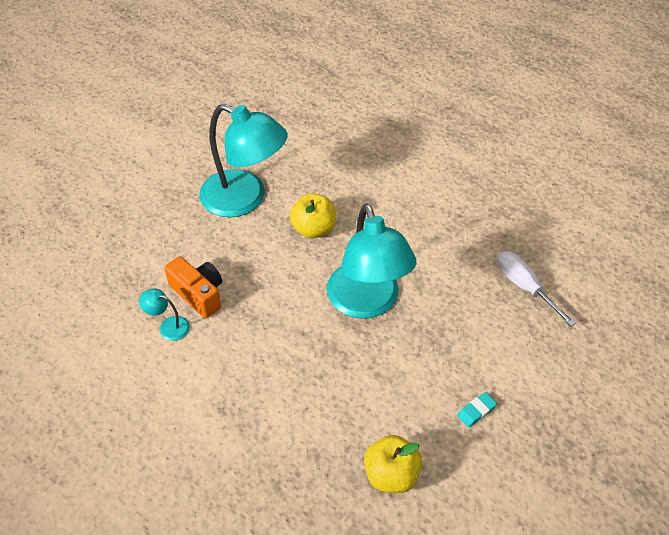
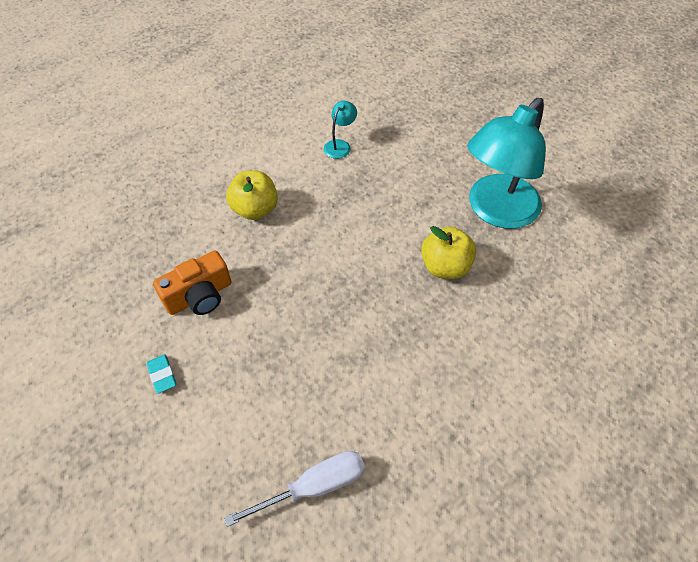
camera: 100 degrees right, 5 degrees up
(198, 294) = (372, 167): orange camera -> orange camera (199, 296)
(367, 303) = (330, 300): turquoise lamp -> none
(391, 475) = (129, 284): yellow apple -> yellow apple (255, 209)

